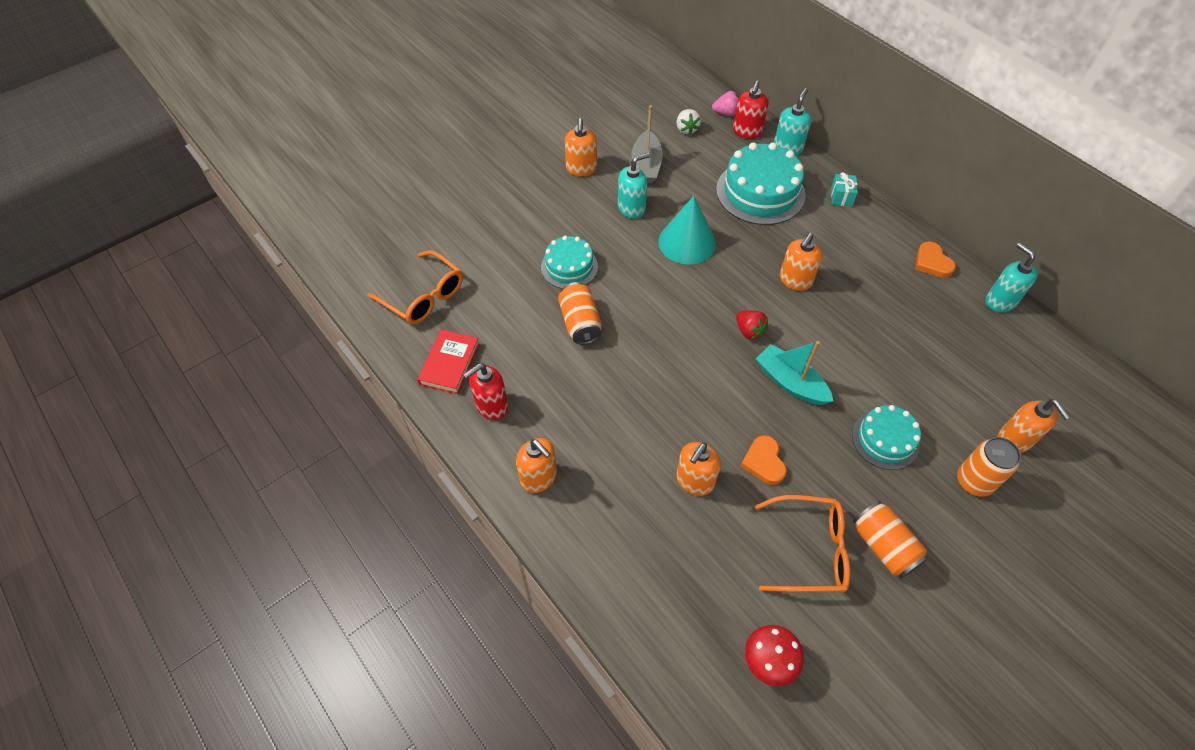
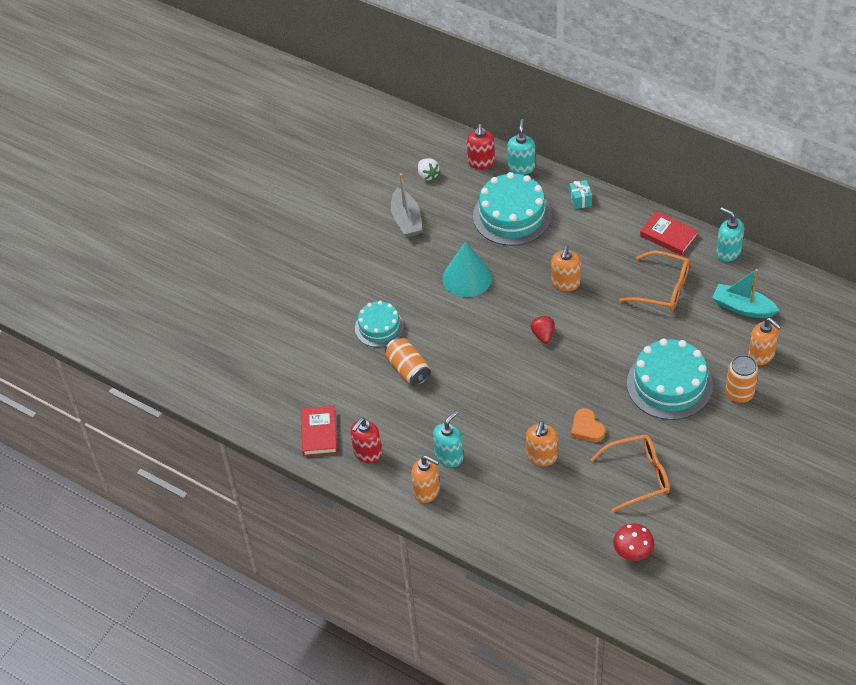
camera: 15 degrees left, 5 degrees down
(424, 296) = (271, 388): orange glasses -> orange glasses (663, 288)
(581, 169) = (351, 239): orange soap dispenser -> none
(631, 208) = (409, 262): turquoise soap dispenser -> turquoise soap dispenser (449, 456)
(726, 113) = (457, 149): pink strawberry -> none
(749, 331) = (543, 335): red strawberry -> red strawberry turned 135 degrees counterclockwise
(790, 382) = (587, 364): turquoise boat -> turquoise boat (742, 308)
(883, 546) = (688, 457): orange can -> none
(885, 440) = (669, 384): turquoise cake -> turquoise cake, size x1.67
(932, 262) = (668, 236): orange heart -> red book

